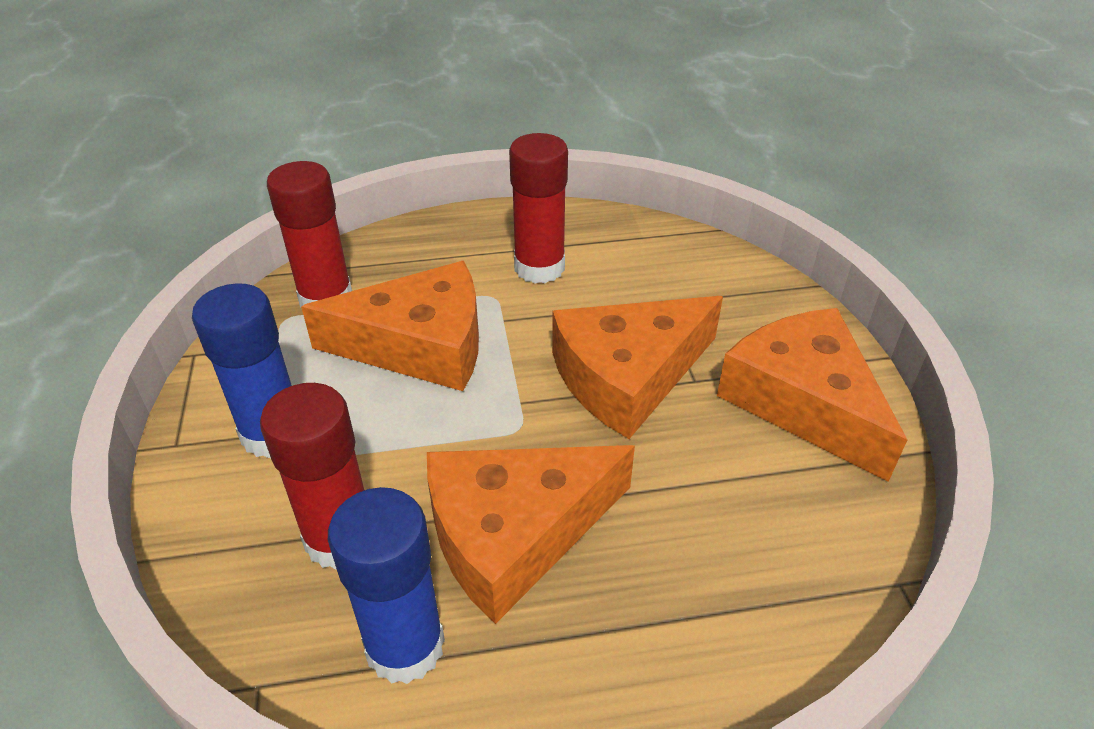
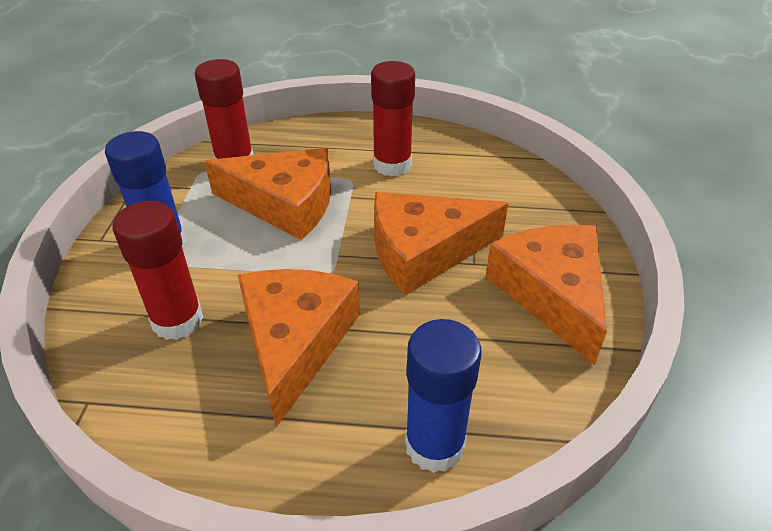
camera: 15 degrees right, 0 degrees up
(405, 646) = (189, 399): blue glue stick -> blue glue stick (434, 445)
(514, 533) = (295, 342): orange cheese -> orange cheese turned 105 degrees clockwise

